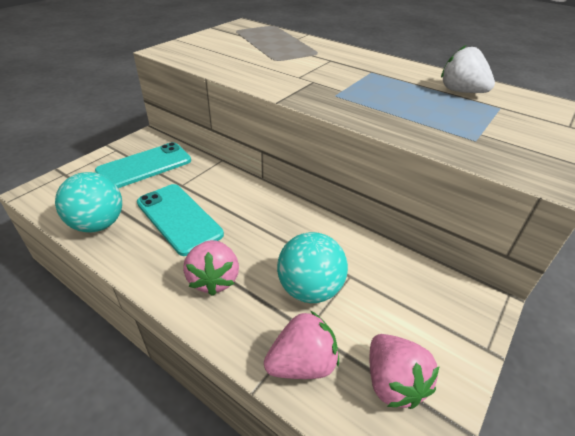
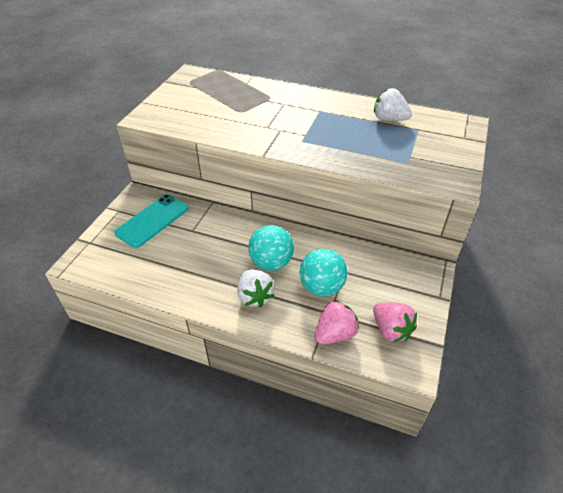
camera: 15 degrees left, 5 degrees up
(98, 224) = (146, 277): turquoise ball -> turquoise ball (271, 263)
(179, 218) = (205, 258): turquoise phone -> none
(214, 279) = (255, 296): pink strawberry -> white strawberry

